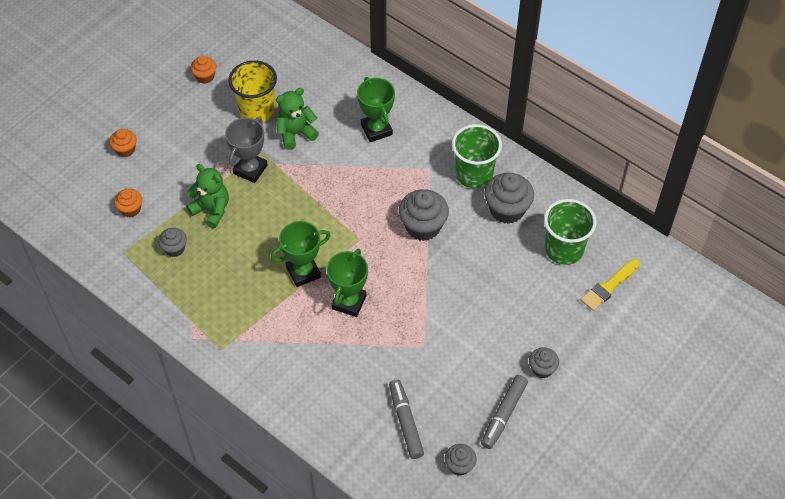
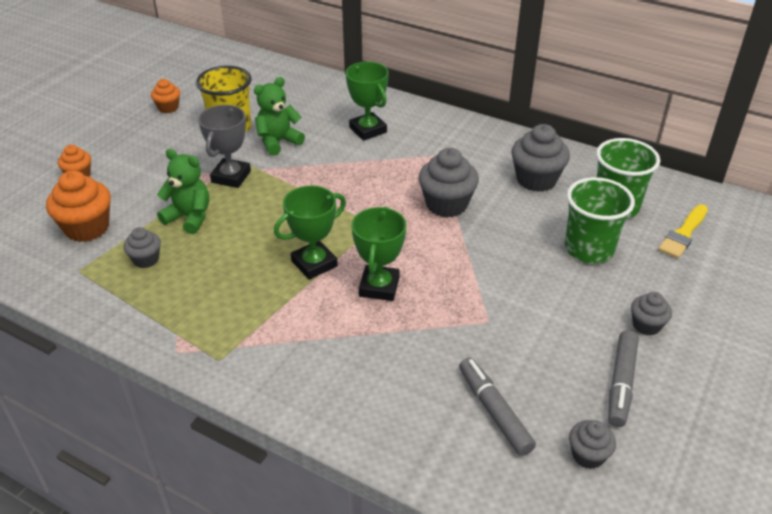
camera: 10 degrees left, 15 degrees down
(130, 209) = (87, 228): orange cupcake -> orange cupcake, size x1.77
(474, 174) = (487, 154): green cup -> green cup (589, 249)

